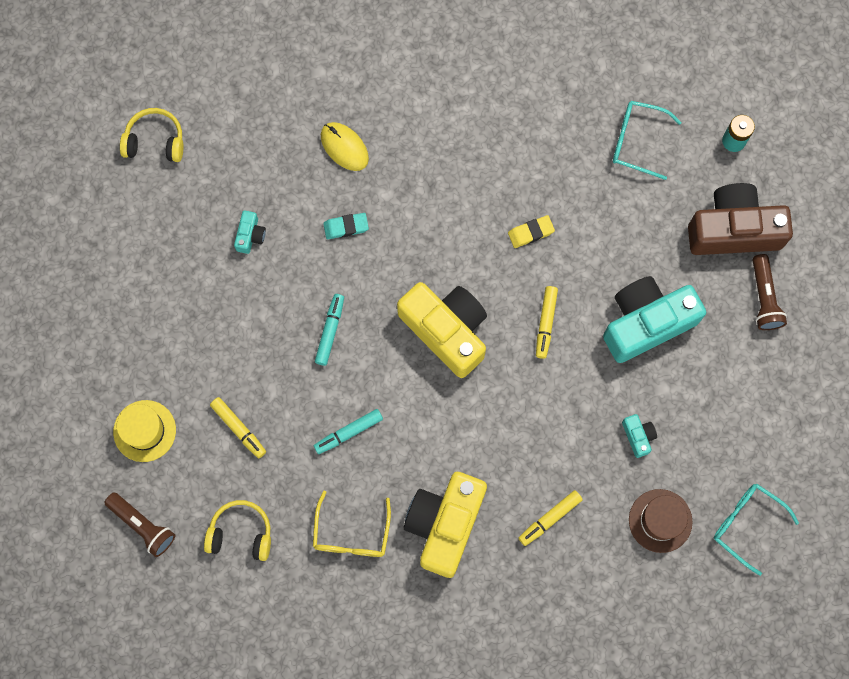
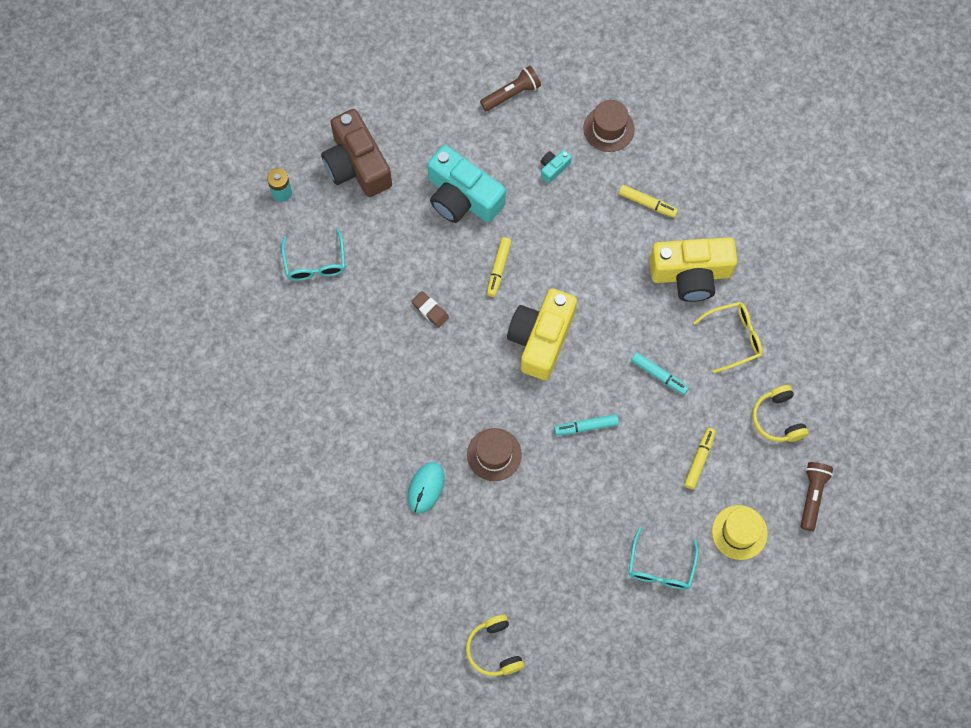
camera: 115 degrees left, 5 degrees down
(250, 235) = (538, 528): turquoise camera -> none
(344, 147) = (426, 488): yellow mouse -> turquoise mouse
(346, 227) = (494, 454): turquoise eraser -> brown hat
(531, 233) = (430, 310): yellow eraser -> brown eraser
(546, 323) = (498, 268): yellow marker -> yellow marker turned 120 degrees clockwise
(746, 524) = (581, 71): turquoise glasses -> turquoise glasses (660, 567)
(764, 298) = (402, 123): brown flashlight -> brown flashlight (511, 94)

